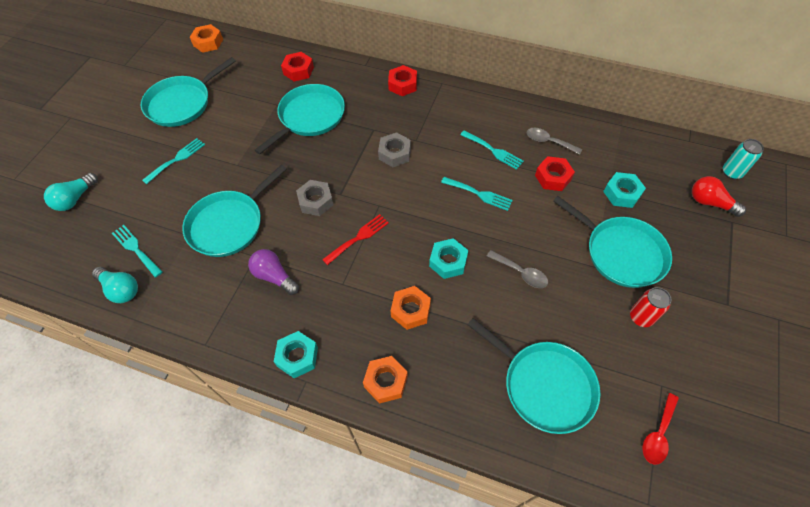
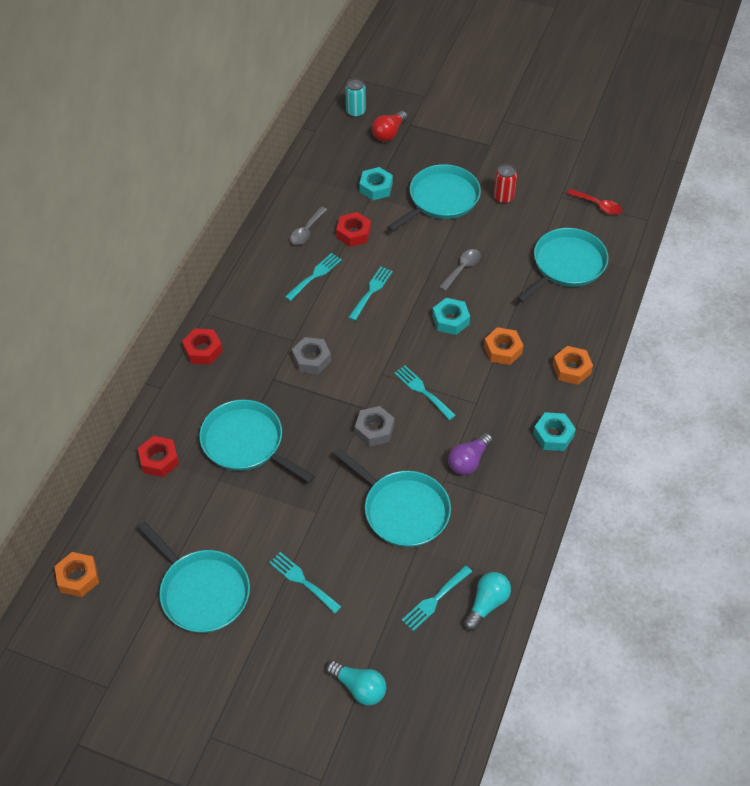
camera: 90 degrees left, 5 degrees down
(358, 238) = (422, 391): red fork -> turquoise fork

